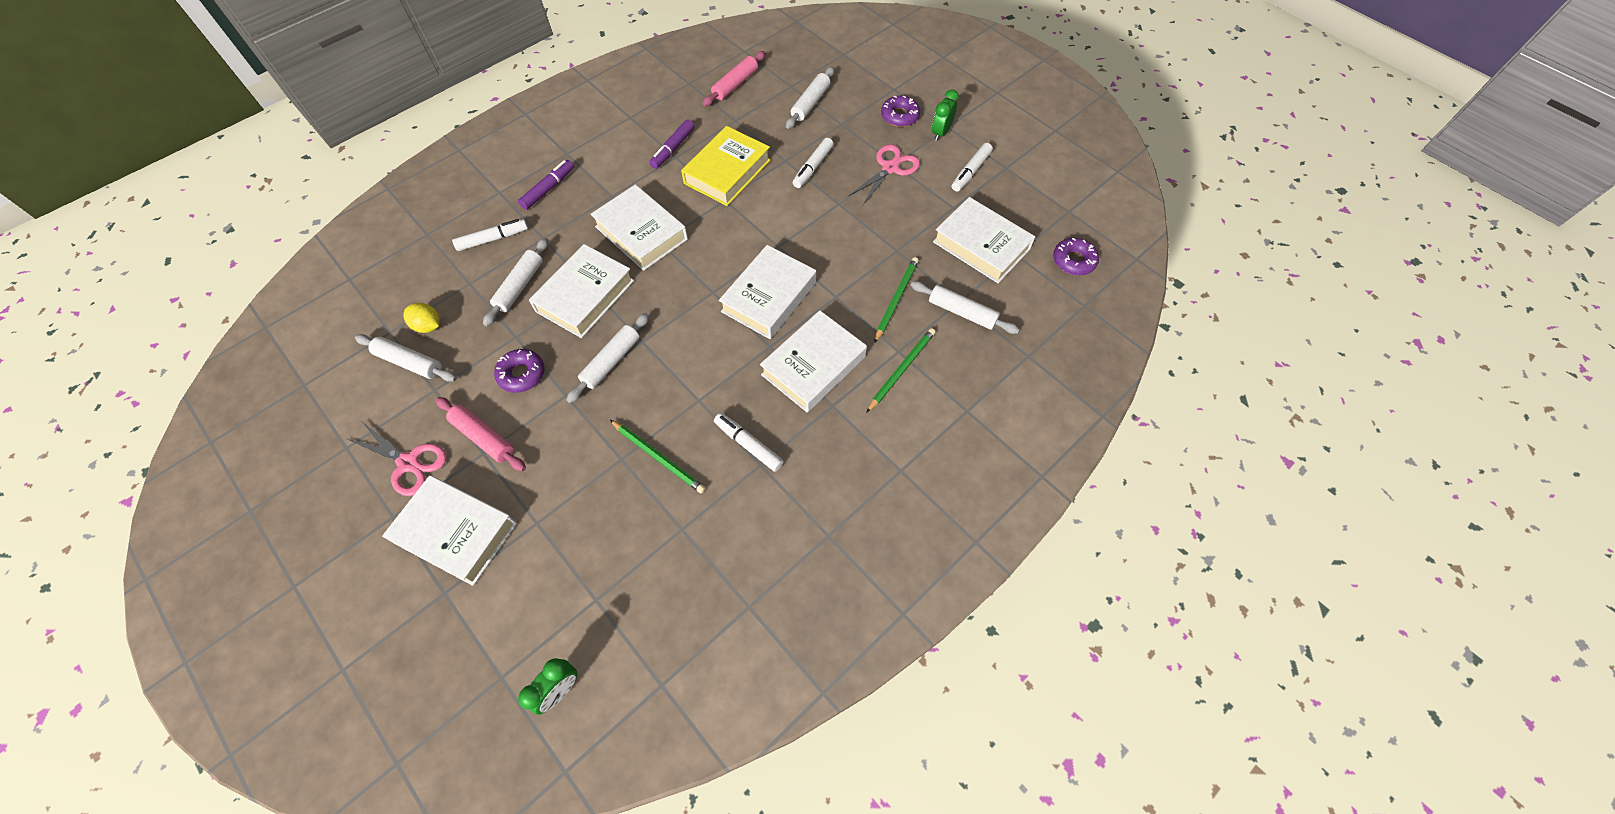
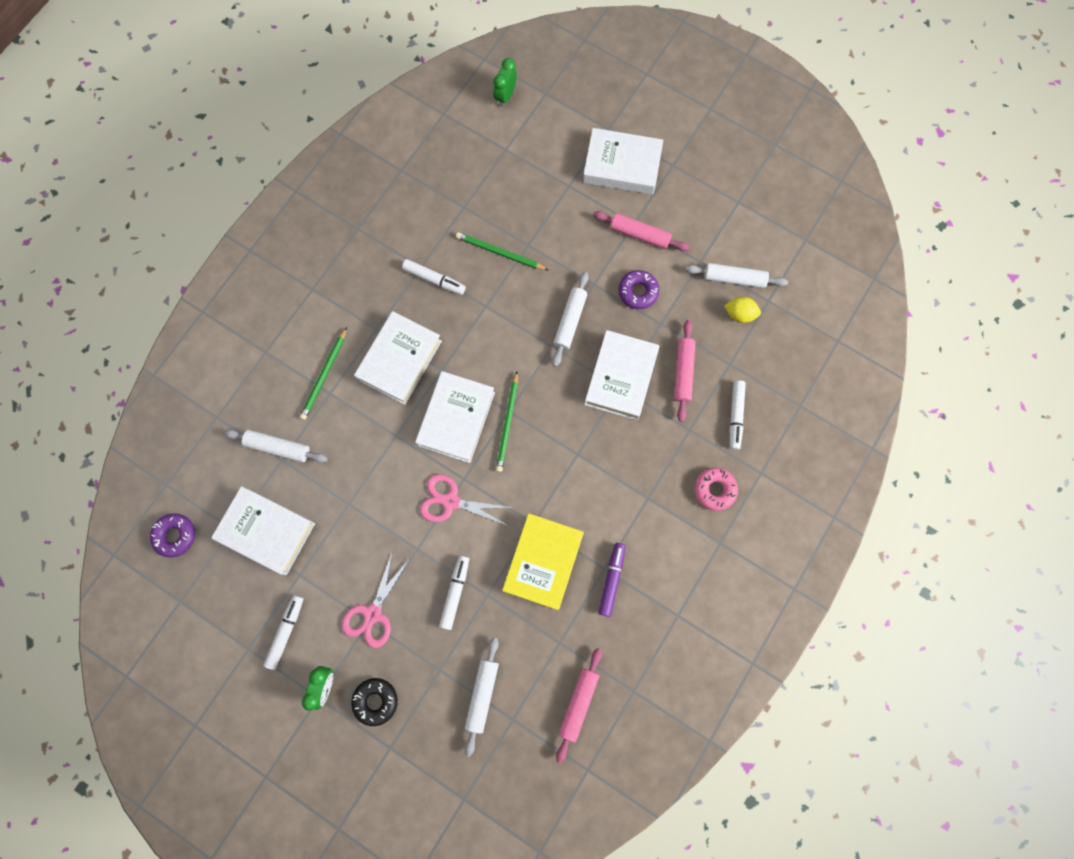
camera: 165 degrees right, 15 degrees up
(408, 463) = (684, 203): pink scissors -> pink scissors (451, 501)
(493, 239) = (735, 416): white marker -> white marker turned 45 degrees counterclockwise
(520, 286) = (683, 372): white rolling pin -> pink rolling pin
(548, 189) = (714, 490): purple marker -> pink donut
(641, 233) = (599, 460): white book -> none
(896, 299) = (340, 446): green pencil -> green pencil (507, 423)
(899, 116) = (375, 701): purple donut -> black donut

